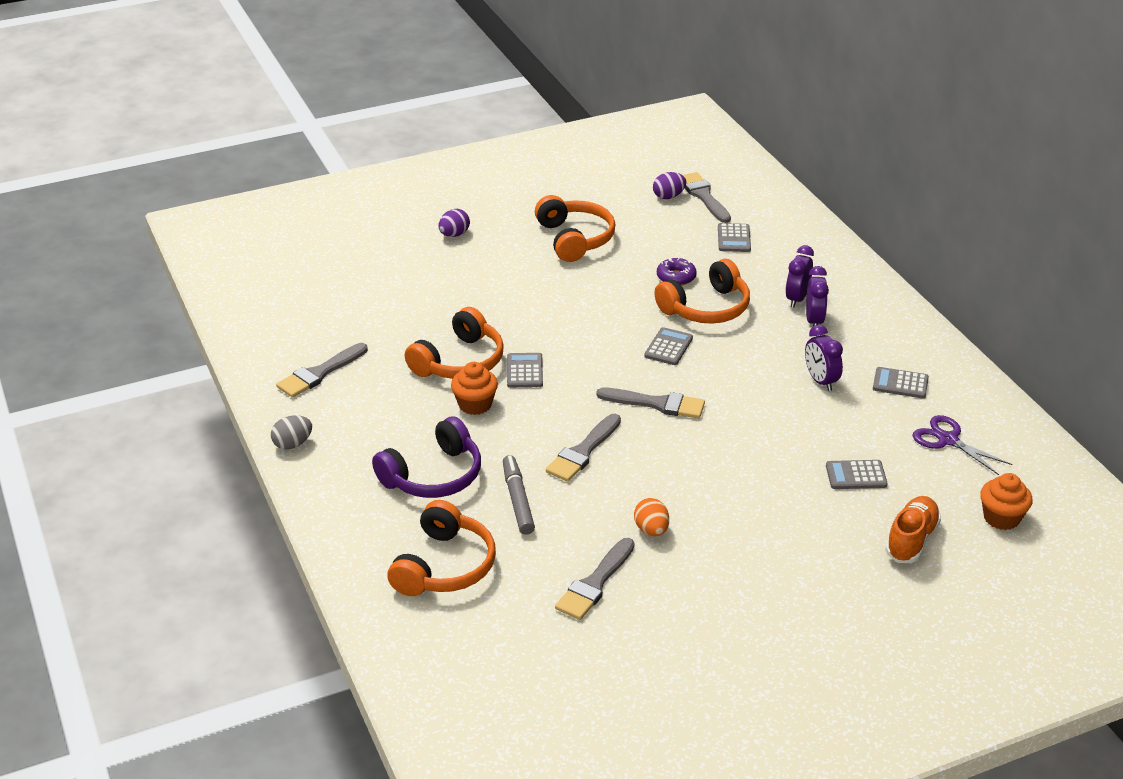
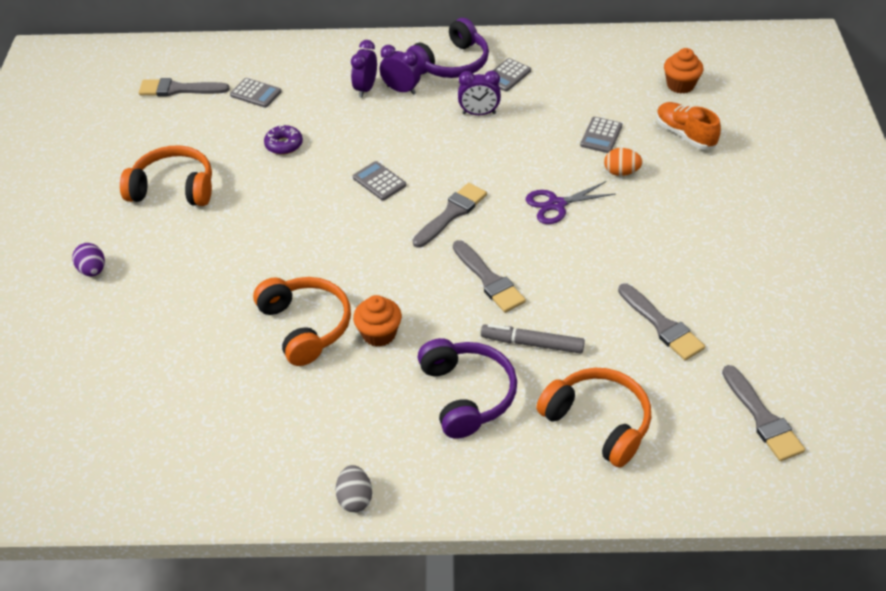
camera: 65 degrees left, 10 degrees up
(319, 373) = (250, 444): grey brush -> grey brush (762, 418)
(524, 371) = (351, 284): grey calculator -> none
(651, 530) = (611, 269): orange egg -> orange egg (621, 172)
(668, 196) = (160, 109): purple egg -> none
(706, 308) = (341, 142): orange headphones -> none
(797, 299) = (365, 88): purple clock -> purple clock turned 60 degrees clockwise
(886, 341) = (451, 63): none -> purple headphones
(948, 440) = (584, 77): purple scissors -> purple scissors (556, 205)

